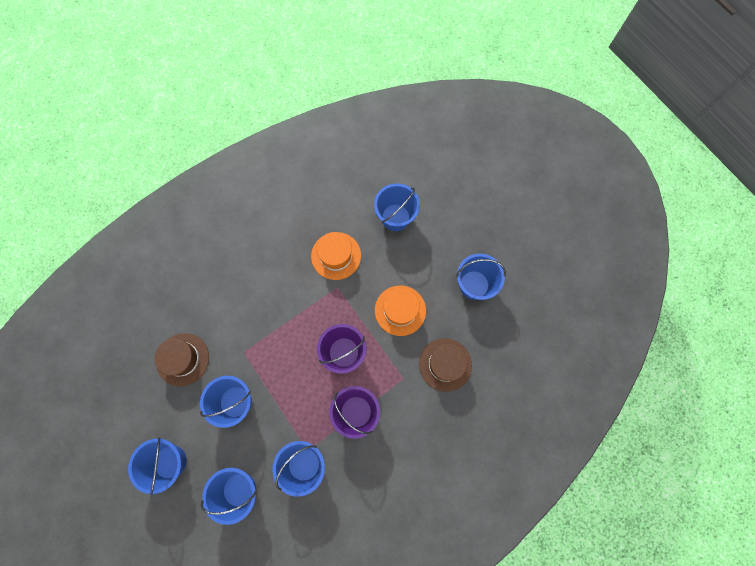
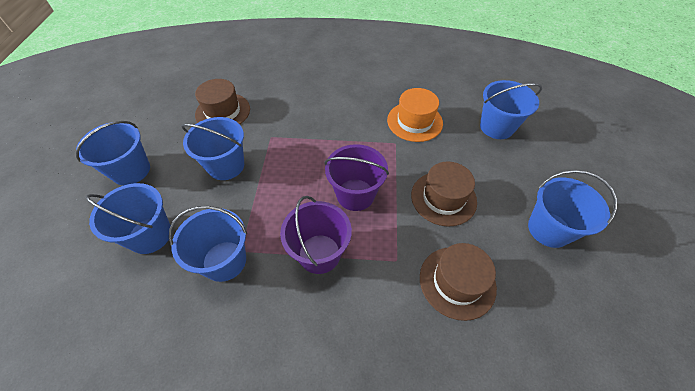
camera: 40 degrees right, 20 degrees down
(400, 310) = (443, 198): orange hat -> brown hat

